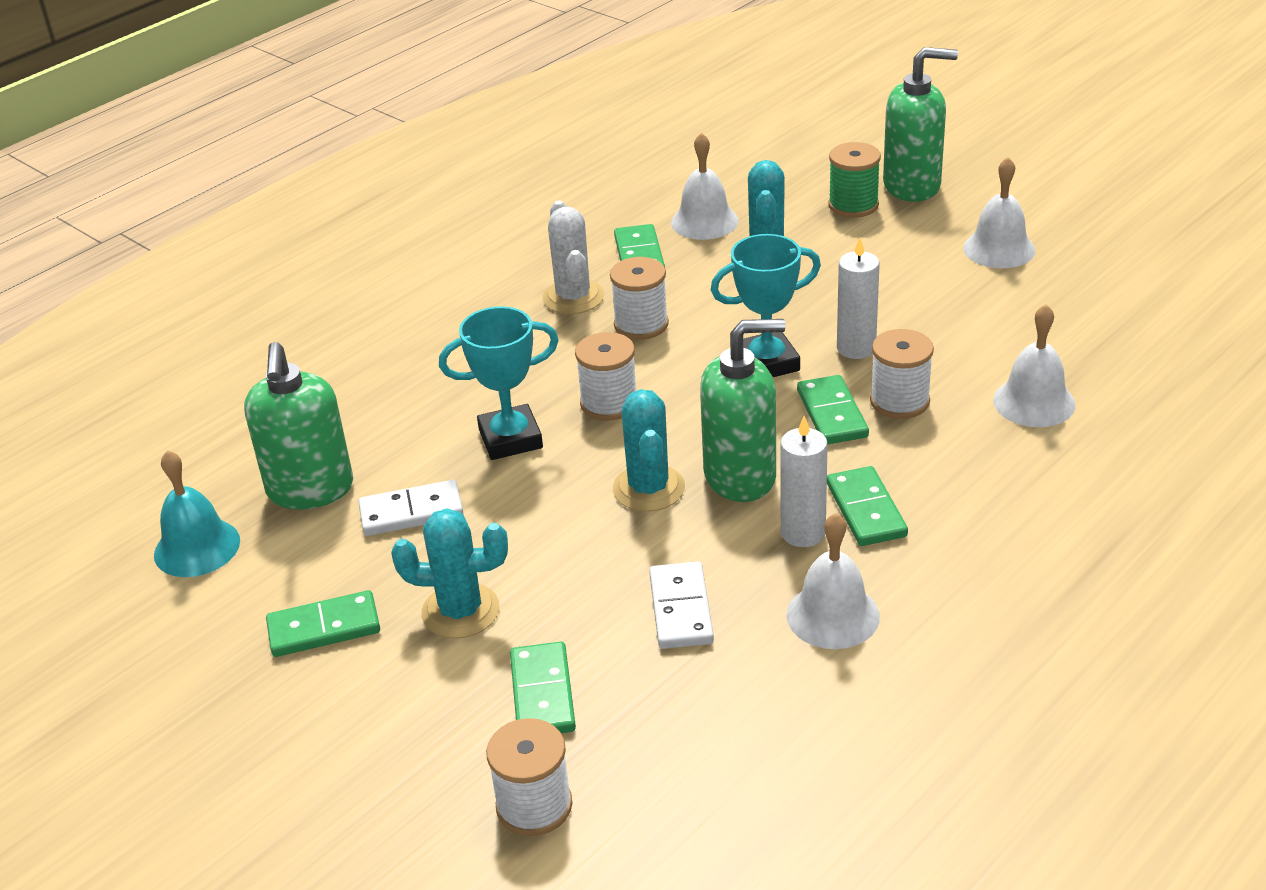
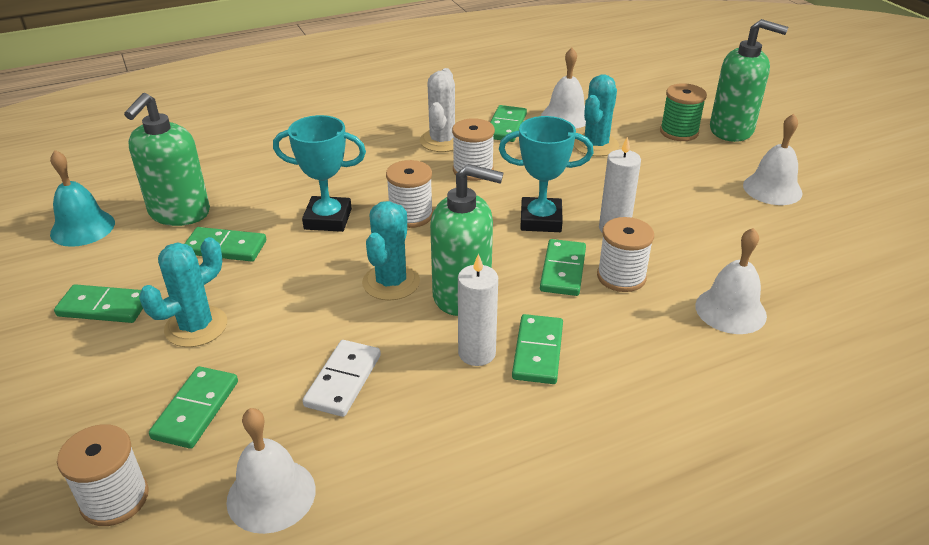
camera: 20 degrees right, 0 degrees up
(411, 512) = (225, 248): white domino -> green domino
(460, 611) = (196, 327): turquoise cactus -> turquoise cactus turned 75 degrees counterclockwise
(833, 615) = (452, 428): white bell -> white bell (271, 495)

